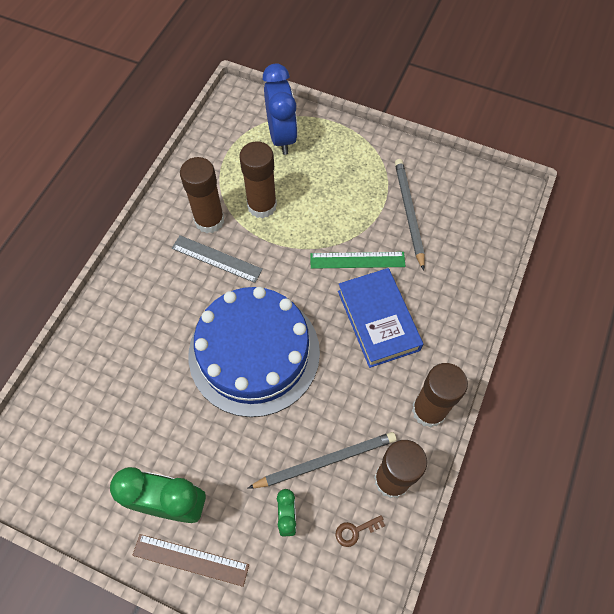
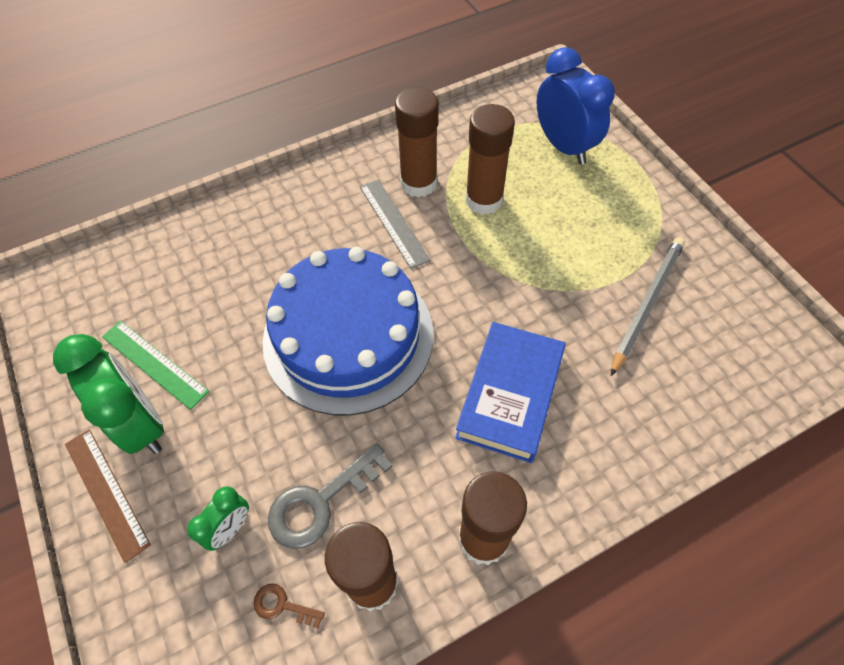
camera: 40 degrees right, 5 degrees down
(282, 136) = (564, 146): blue clock -> blue clock turned 60 degrees counterclockwise
(326, 461) = (320, 502): grey pencil -> grey key
(357, 260) = (541, 316): green ruler -> green ruler (154, 364)

